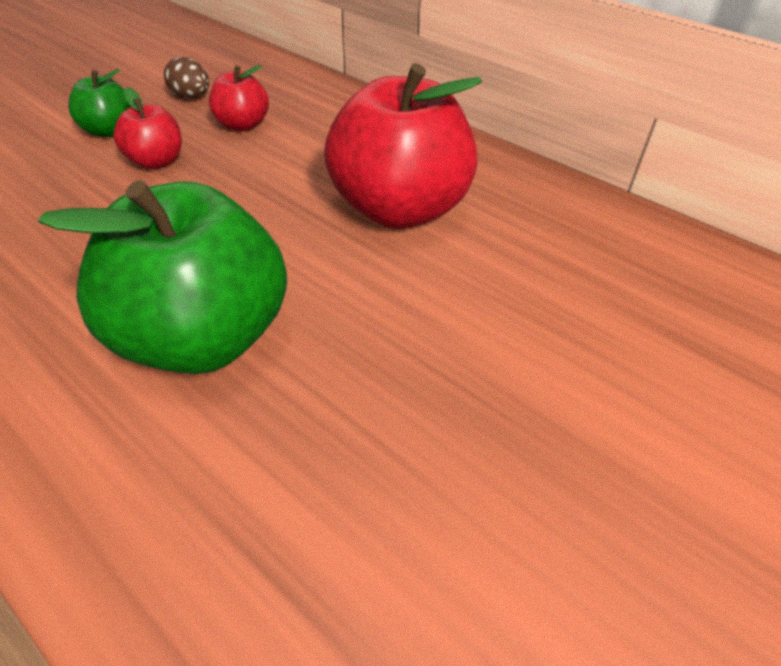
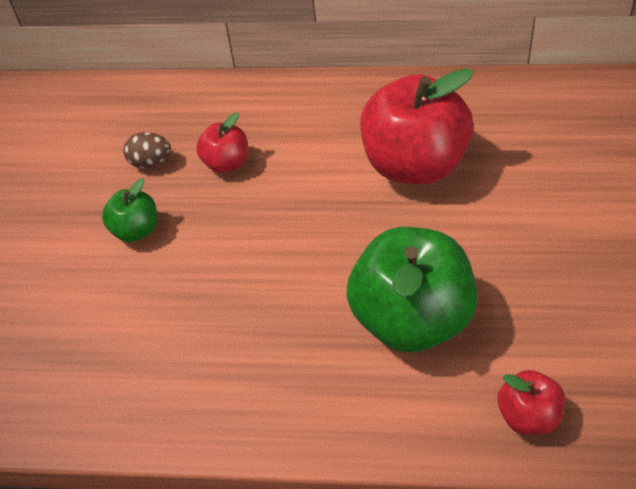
camera: 30 degrees left, 5 degrees up
(157, 161) = (211, 231): red apple -> red apple (528, 416)

